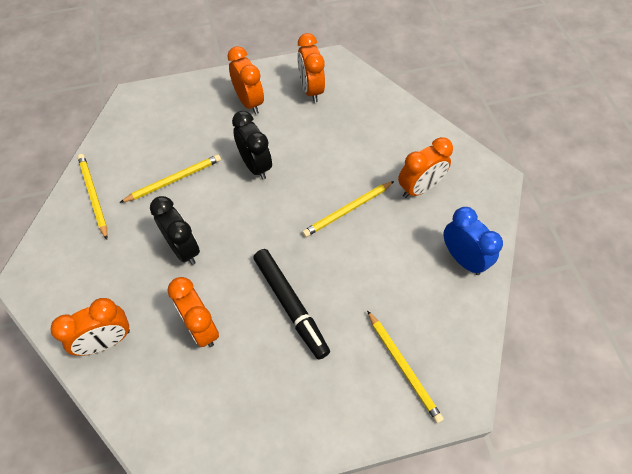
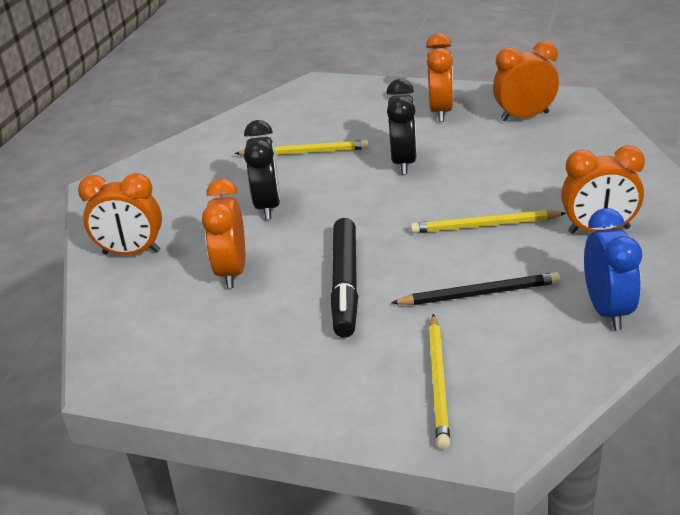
camera: 35 degrees right, 25 degrees down
(93, 196) = (214, 145): yellow pencil -> none
(311, 90) = (524, 117): orange clock -> orange clock turned 60 degrees clockwise
(381, 276) = (479, 293): none -> black pencil

